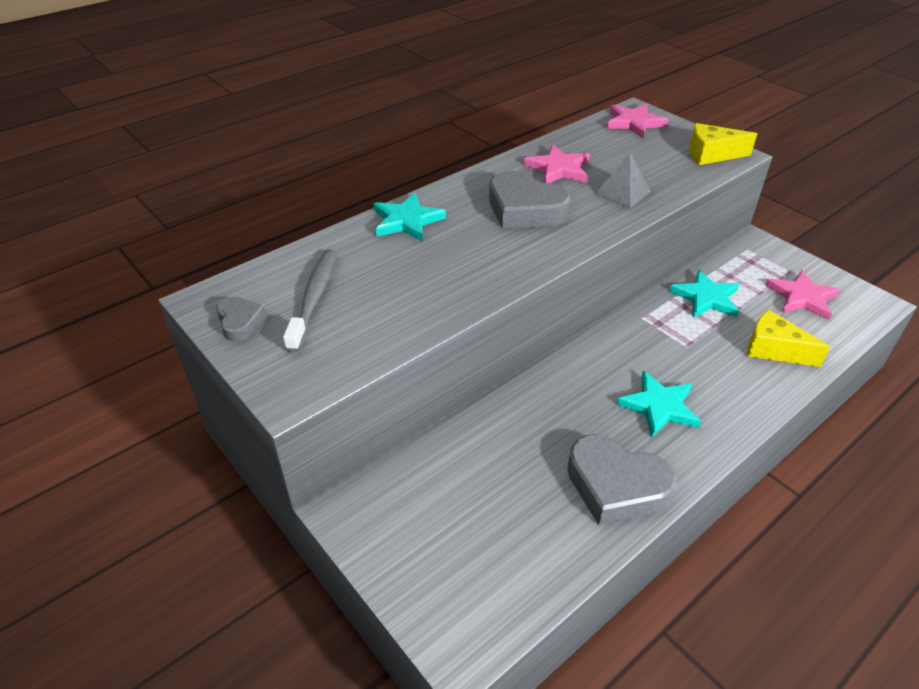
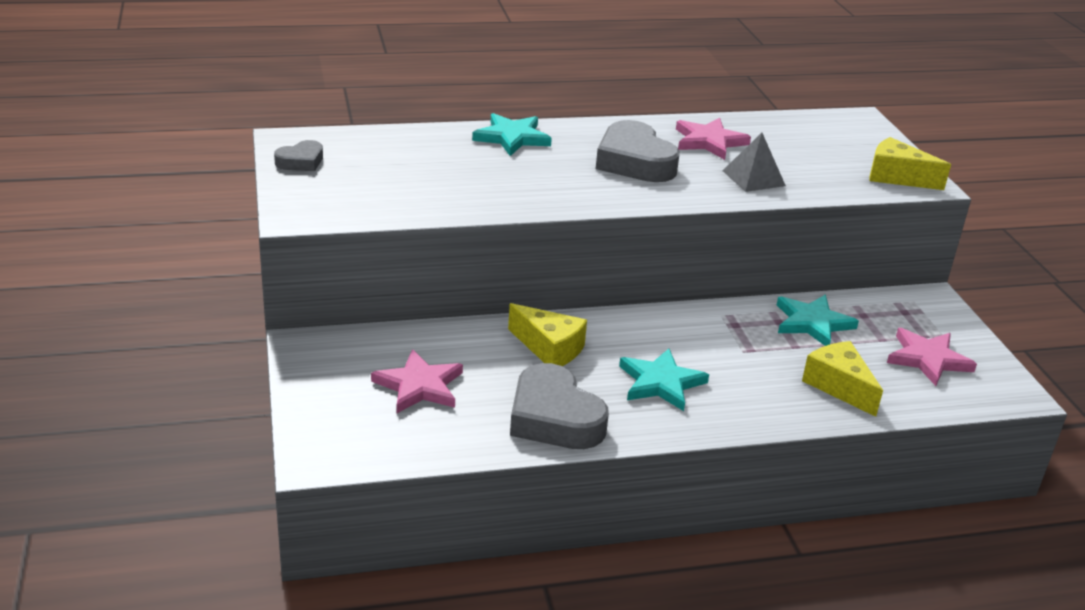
camera: 25 degrees right, 10 degrees down
(240, 322) = (301, 162): grey heart -> grey heart turned 45 degrees clockwise
(314, 298) = (374, 165): grey toothbrush -> none
(551, 412) = (549, 348): none -> yellow cheese
(634, 123) = (843, 128): pink star -> pink star (419, 386)

